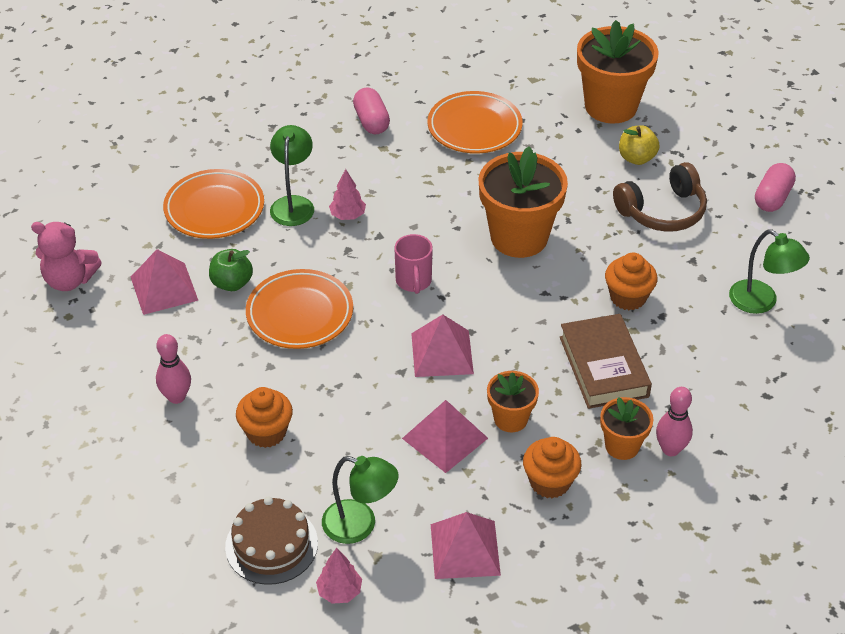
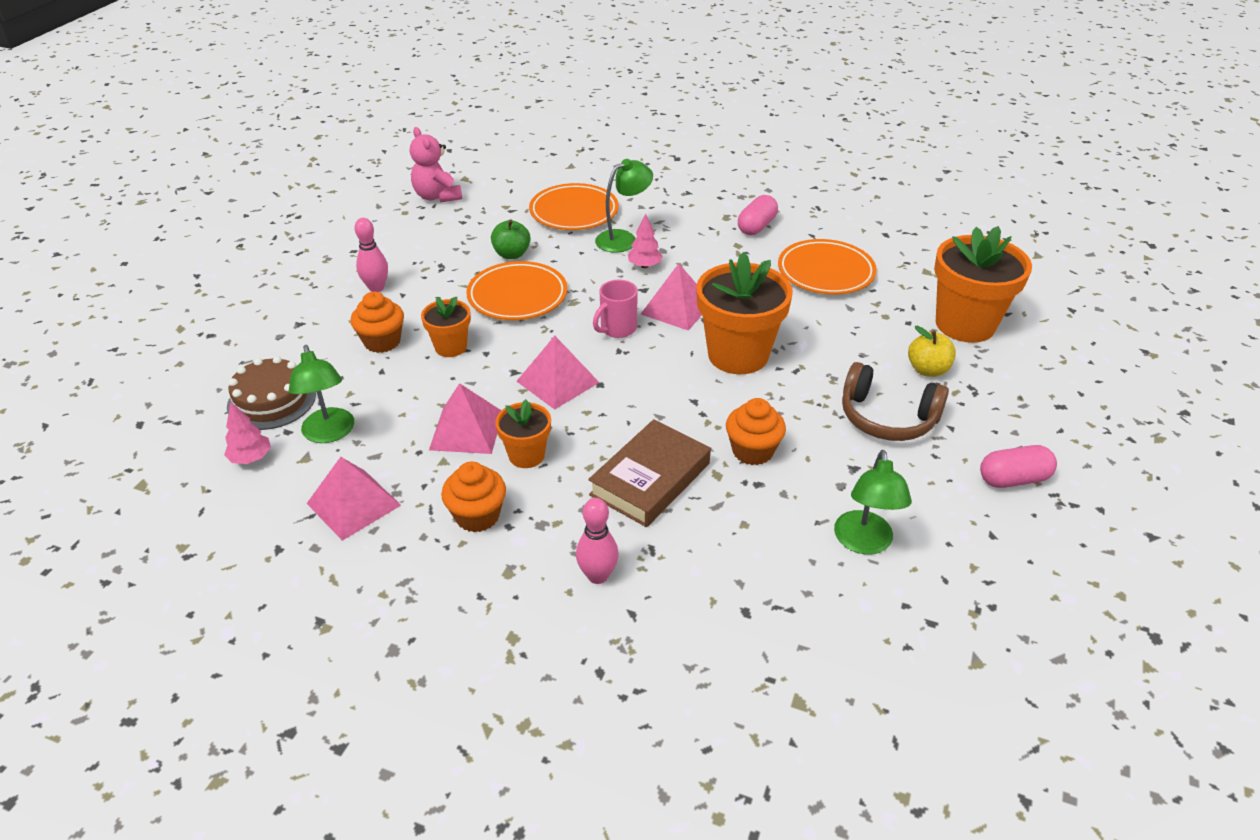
camera: 50 degrees right, 5 degrees down
(164, 288) = (473, 232): pink pyramid -> pink pyramid (676, 308)
(622, 446) = (567, 540): orange flower pot -> orange flower pot (451, 347)

